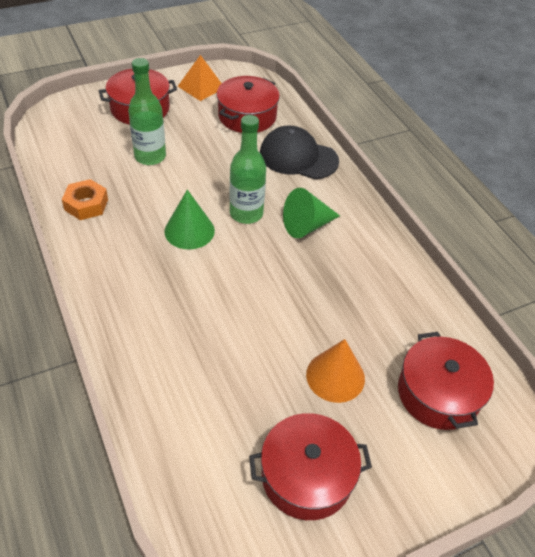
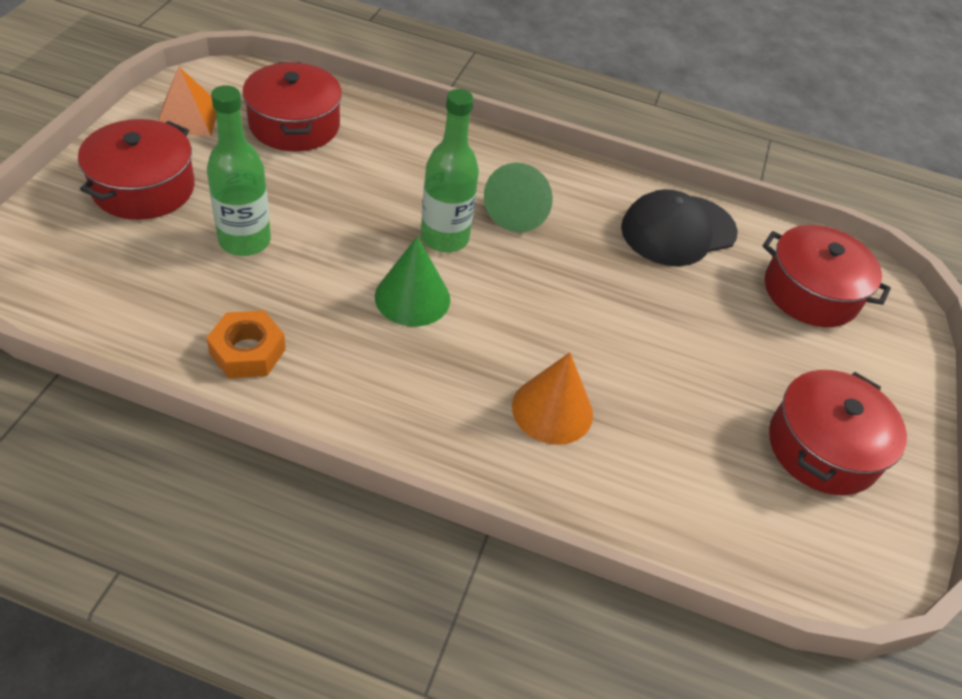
camera: 50 degrees left, 0 degrees up
(298, 157) = (413, 142): black cap -> black cap (678, 231)
(335, 376) = (729, 340): orange cone -> orange cone (552, 410)

